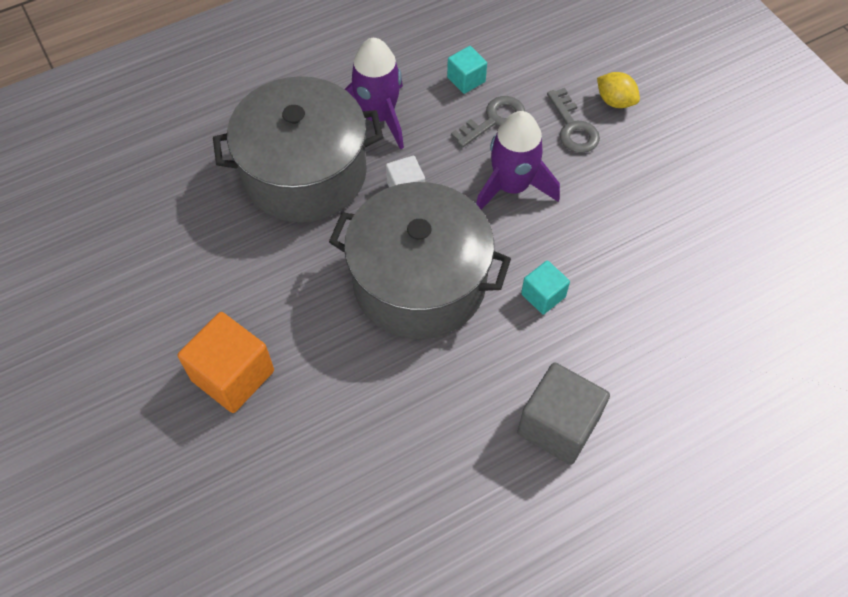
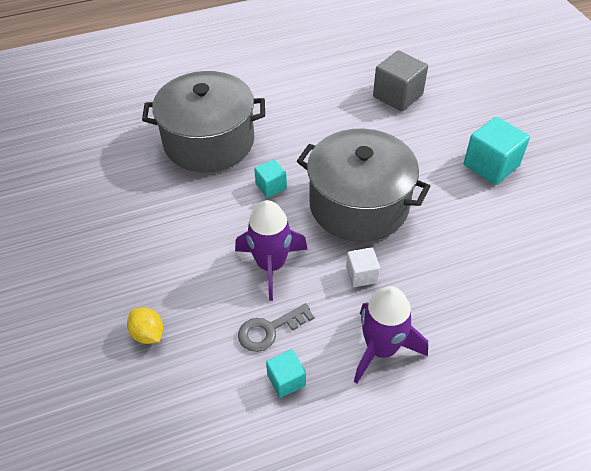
camera: 170 degrees left, 10 degrees down
(233, 375) = (491, 165): orange cube -> turquoise cube
(304, 173) = (451, 300): grey pot -> grey pot (209, 141)
(558, 425) = (284, 120): grey cube -> grey cube (397, 96)
(573, 127) = (198, 312): grey key -> none

